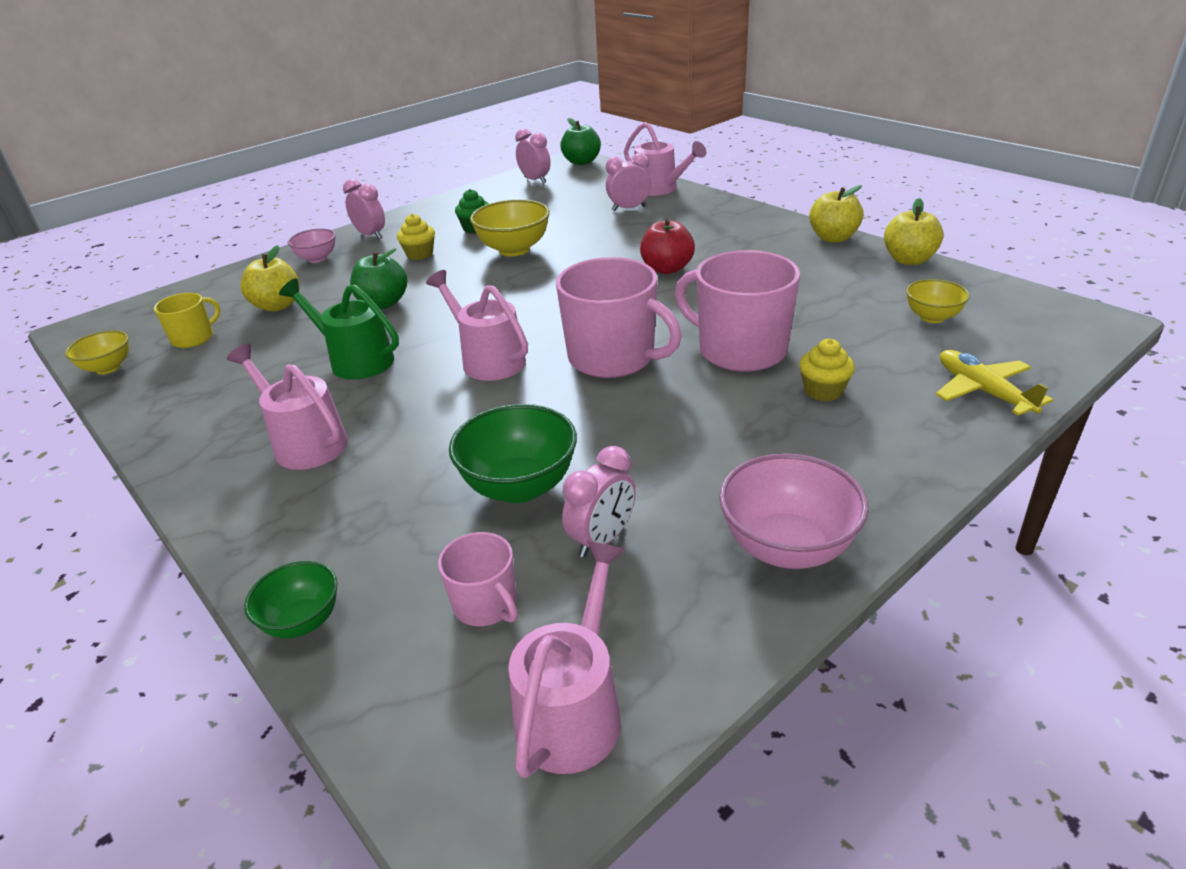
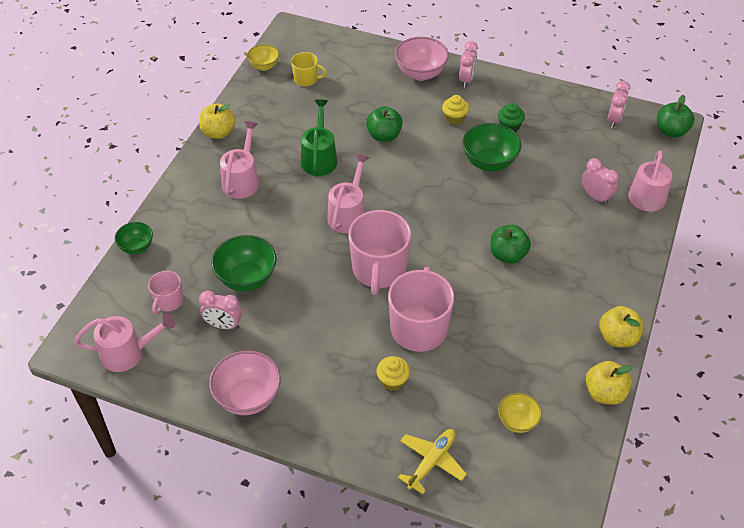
camera: 60 degrees right, 15 degrees up
(277, 306) = (356, 91): yellow apple -> yellow apple (218, 133)
(317, 258) = (420, 73): pink bowl -> pink bowl, size x1.66
(514, 249) = (489, 162): yellow bowl -> green bowl
(667, 269) = (507, 255): red apple -> green apple

